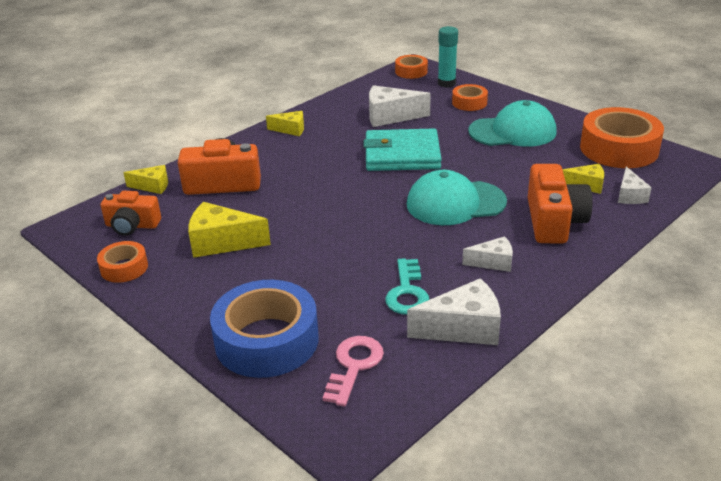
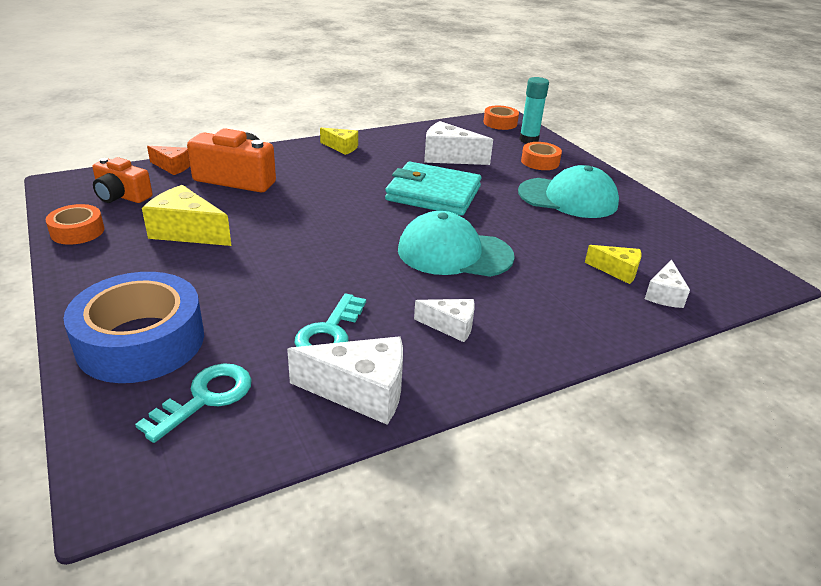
camera: 15 degrees right, 0 degrees up
(152, 186) = (172, 167): yellow cheese -> orange cheese
(354, 366) = (205, 398): pink key -> turquoise key
(553, 221) = (553, 300): orange camera -> none
(619, 149) = (681, 242): orange tape -> none

